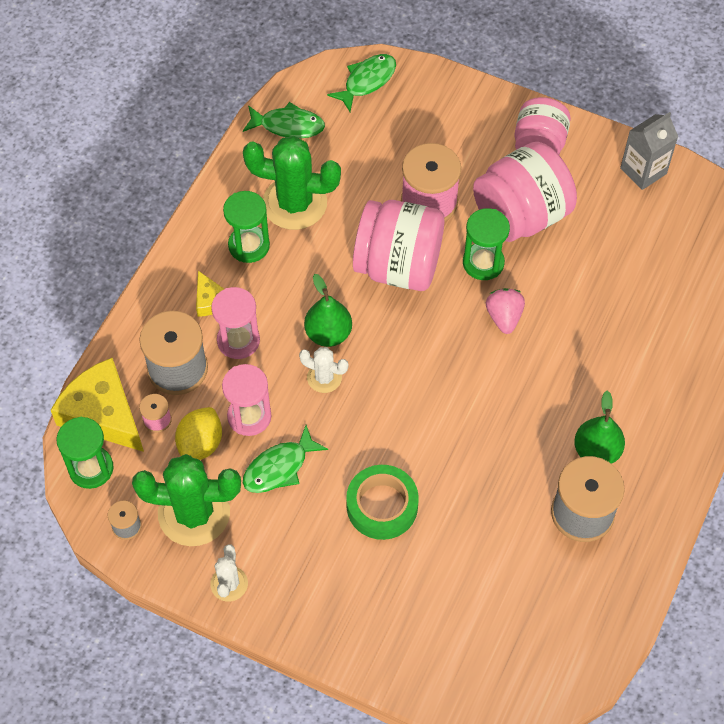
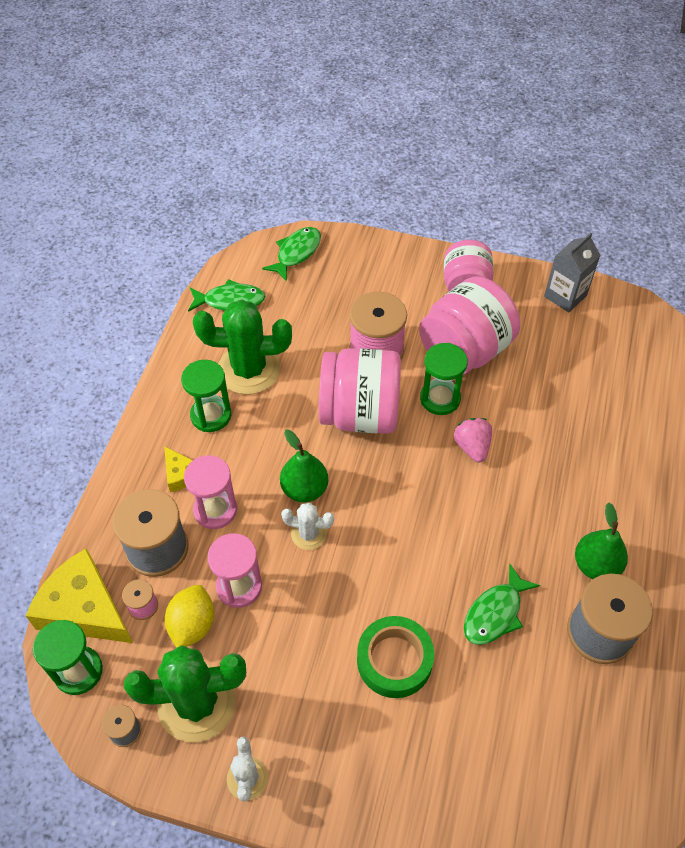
camera: 10 degrees left, 5 degrees down
(279, 467) = (279, 636): green fish -> green fish (495, 613)

